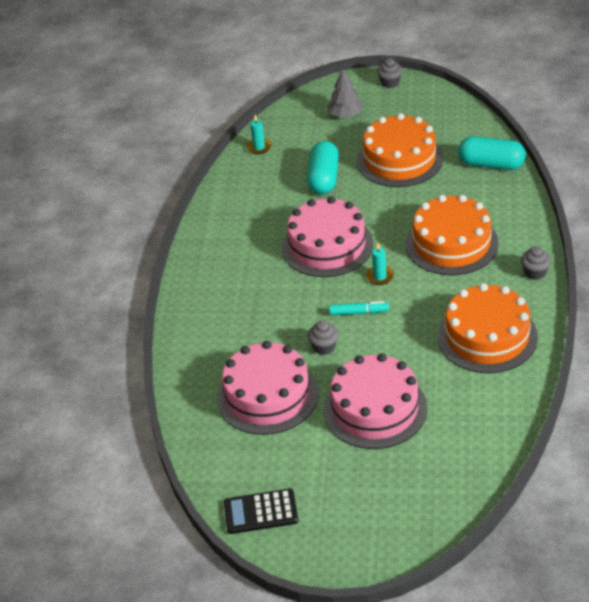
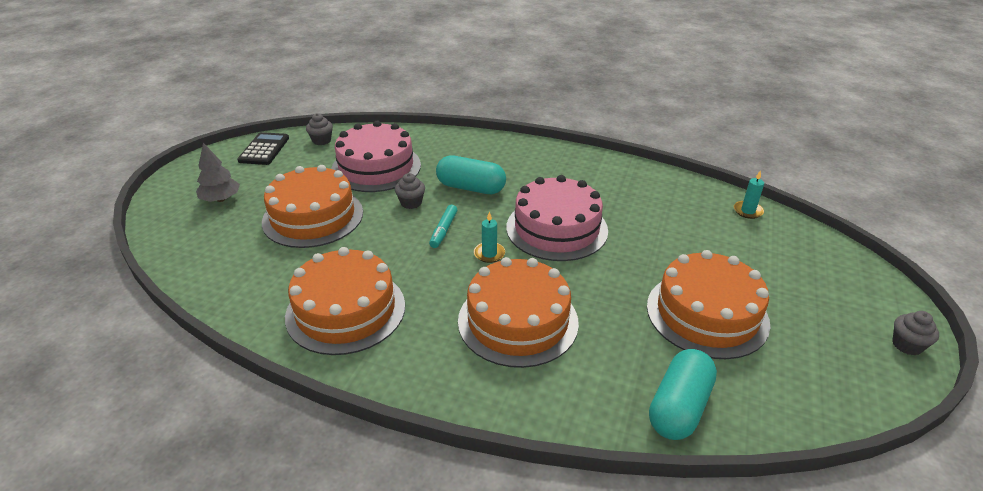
camera: 100 degrees right, 5 degrees down
(324, 178) = (678, 246): turquoise capsule -> turquoise capsule (471, 188)
(345, 115) = (817, 286): grey tree -> grey tree (221, 199)
(375, 409) = (313, 217): pink cake -> orange cake
(535, 273) = (423, 384): grey cupcake -> grey cupcake (321, 140)

